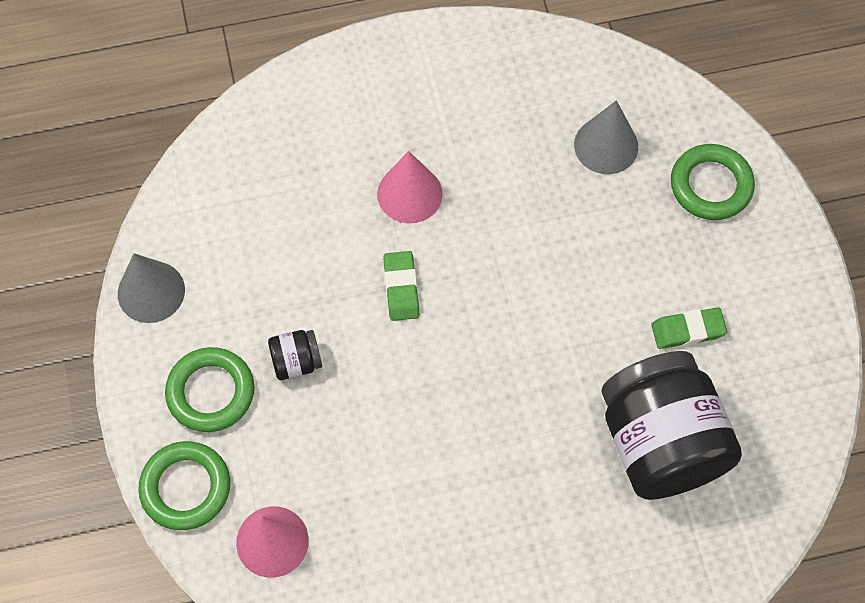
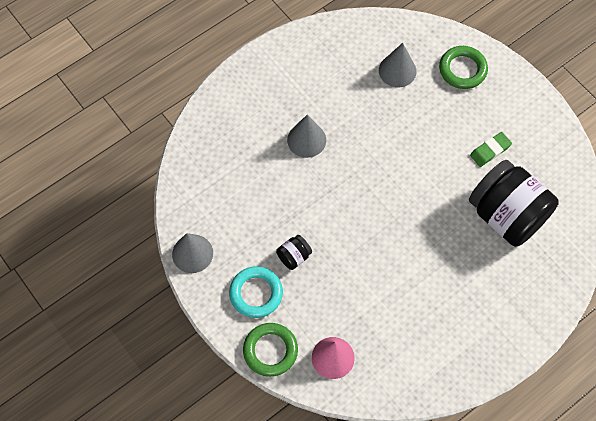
camera: 25 degrees left, 0 degrees up
(211, 392) = (256, 293): green ring -> turquoise ring
(401, 288) = (329, 192): green eraser -> none
(409, 194) = (306, 140): pink cone -> grey cone

